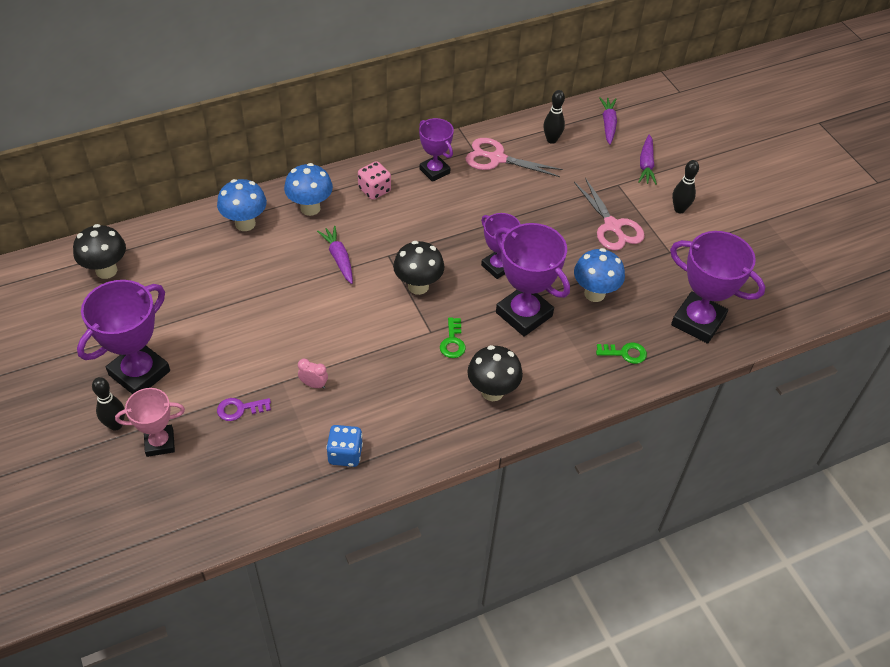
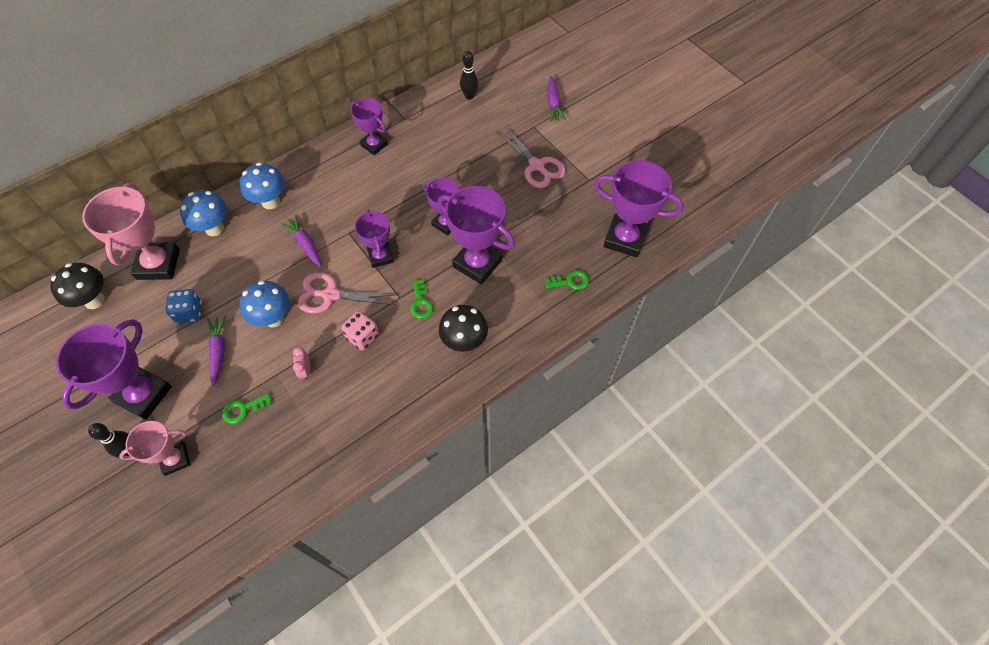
camera: 10 degrees left, 10 degrees up
(179, 248) = (158, 264): none -> pink trophy
(239, 409) = (243, 409): purple key -> green key
(314, 384) = (305, 370): pink clock -> pink clock turned 105 degrees counterclockwise
(345, 454) = (346, 431): blue dice -> blue dice (189, 312)
(374, 190) = (324, 173): pink dice -> pink dice (362, 336)
(418, 286) = (380, 256): black mushroom -> purple trophy
(497, 158) = (426, 122): pink scissors -> pink scissors (330, 295)
(594, 293) = (533, 231): blue mushroom -> blue mushroom (273, 318)
(608, 124) = (514, 73): purple carrot -> purple carrot (218, 351)
(679, 209) = (589, 139): black bowling pin -> none

